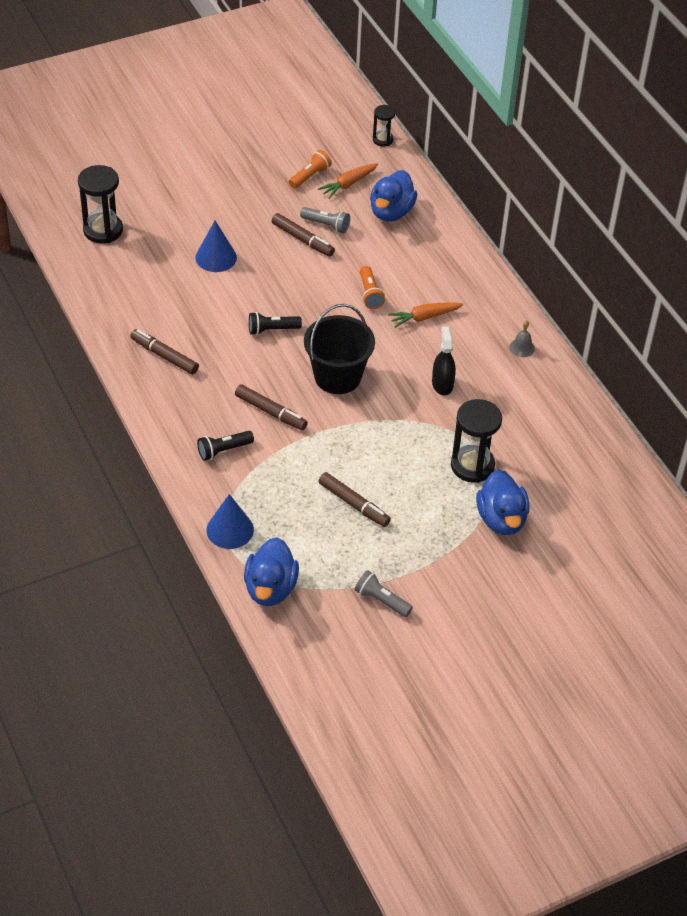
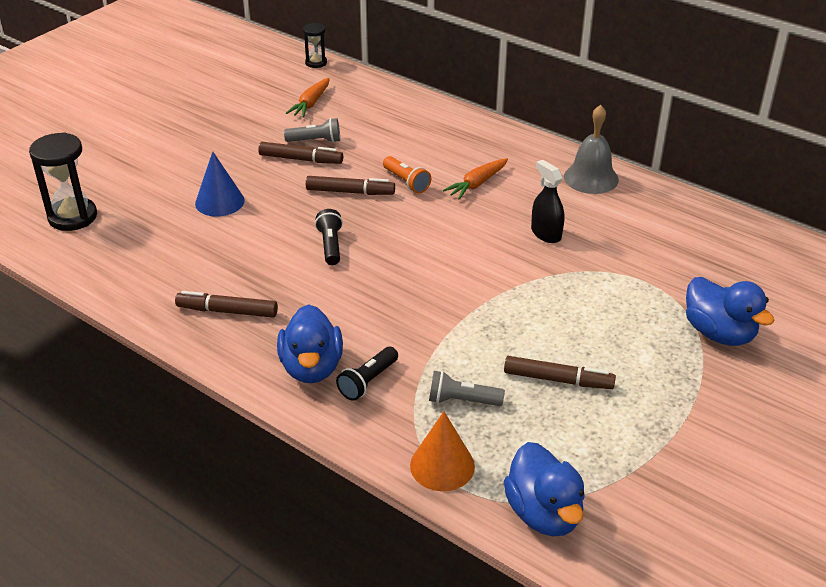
camera: 25 degrees left, 10 degrees down
(230, 530) = (442, 465): blue cone -> orange cone
(270, 412) = (391, 323): brown marker -> brown marker (350, 192)
(272, 330) = (330, 245): black flashlight -> black flashlight turned 120 degrees clockwise
(310, 176) = (267, 108): orange flashlight -> none
(337, 376) = (435, 264): black bucket -> none
(381, 600) = (678, 470): grey flashlight -> grey flashlight (462, 400)
(391, 212) = (370, 112): blue duck -> blue duck (311, 367)
(472, 466) = (643, 295): black hourglass -> none
(522, 347) = (591, 178): grey bell -> grey bell, size x1.93

